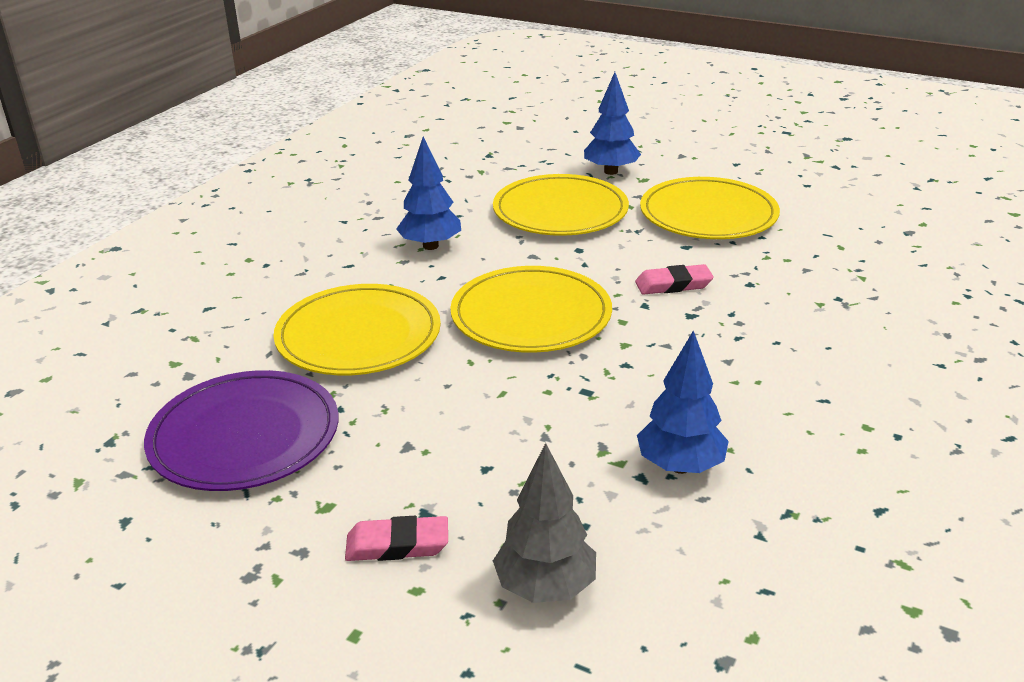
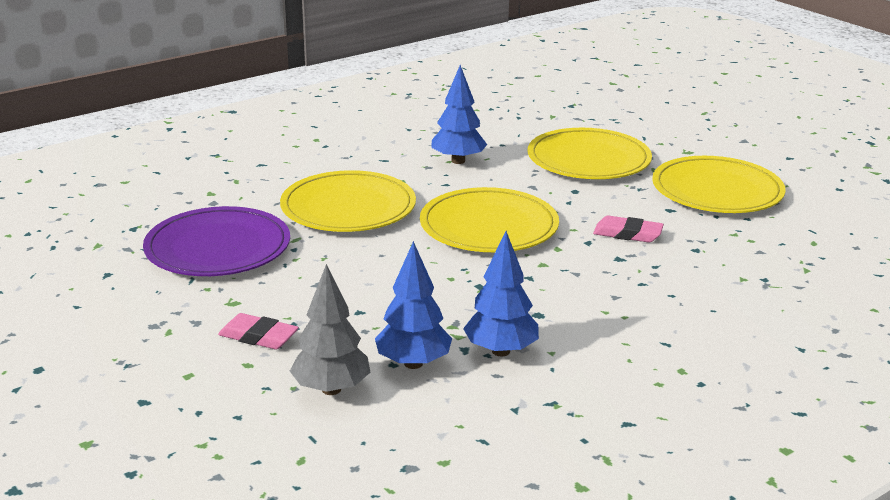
camera: 25 degrees right, 5 degrees down
(611, 171) = (664, 139): blue tree -> blue tree (413, 363)

